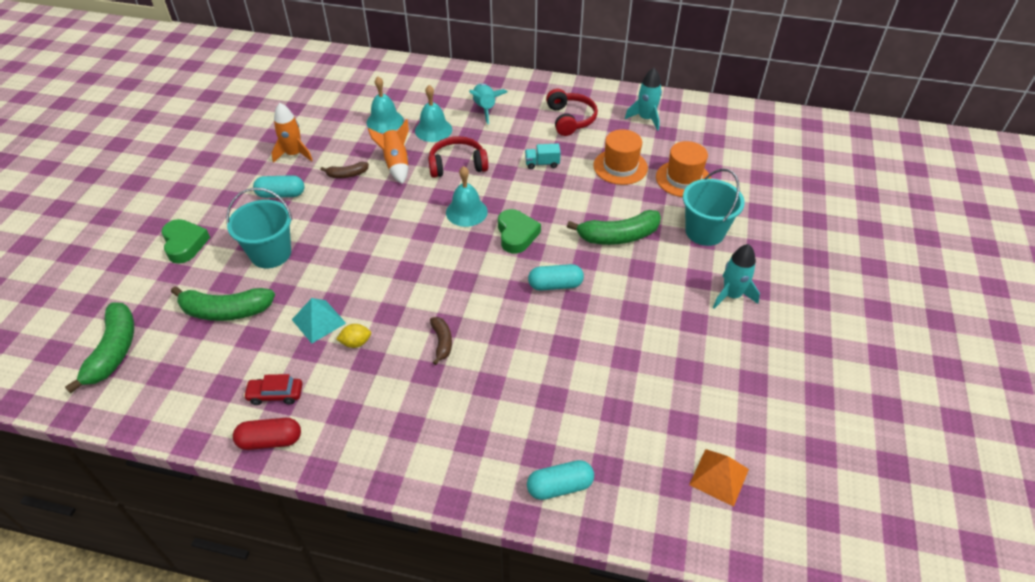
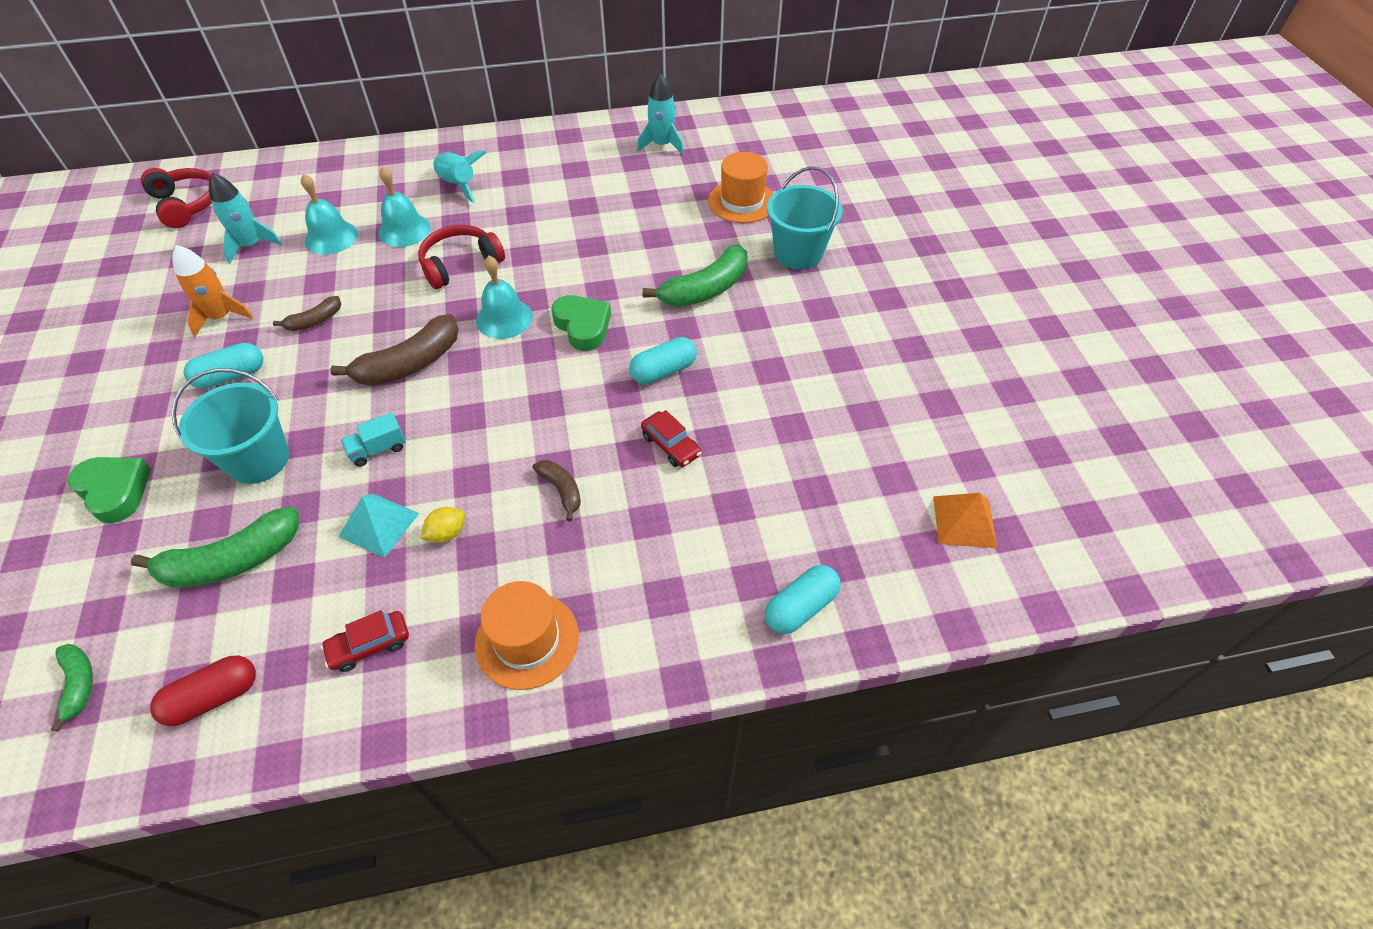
camera: 25 degrees left, 5 degrees up
(114, 351) = (79, 684): green banana -> green banana, size x0.54
(270, 440) = (396, 710): red capsule -> red capsule (213, 697)
(390, 223) = (409, 364): none -> brown banana
(396, 164) = (377, 287): orange rocket -> none
(531, 339) = (670, 445): none -> red car
(542, 163) = (567, 232): turquoise truck -> turquoise truck (378, 449)
(570, 119) = (573, 169): red headphones -> red headphones (186, 205)
(620, 167) = (663, 208): orange hat -> orange hat (527, 640)
(731, 295) = (865, 315): turquoise rocket -> turquoise rocket (251, 245)

